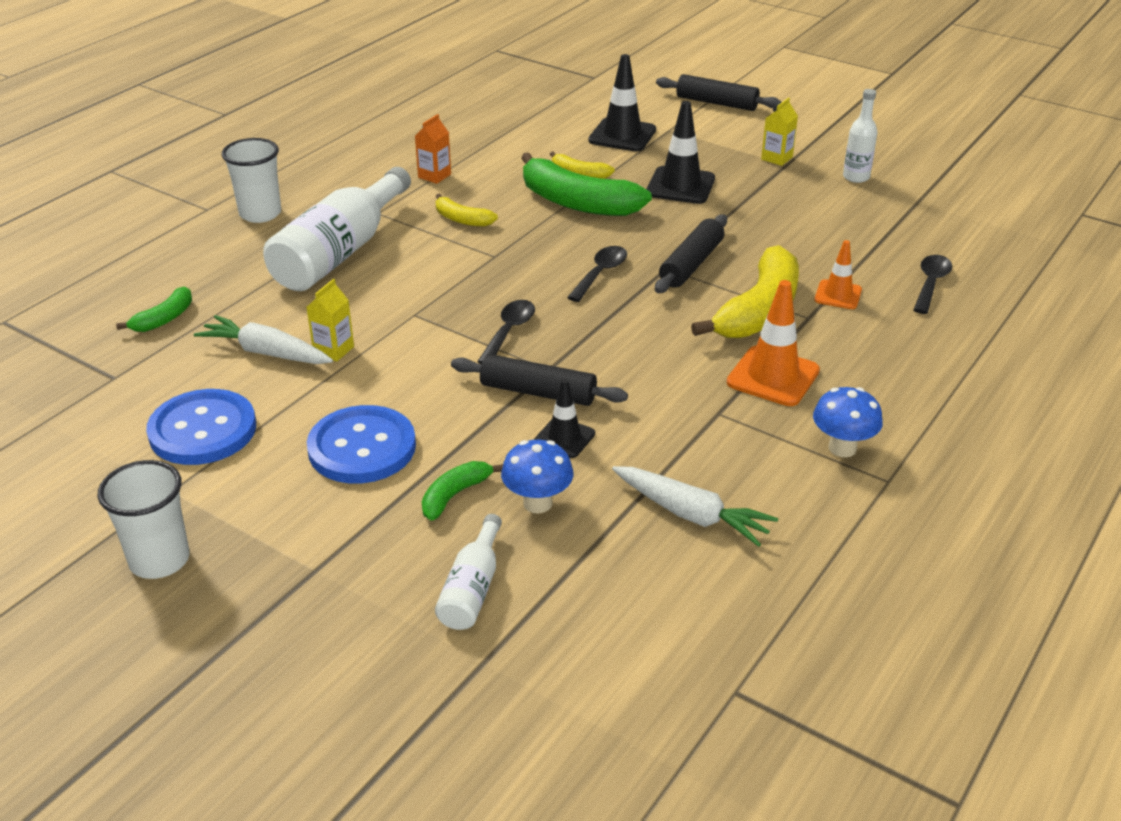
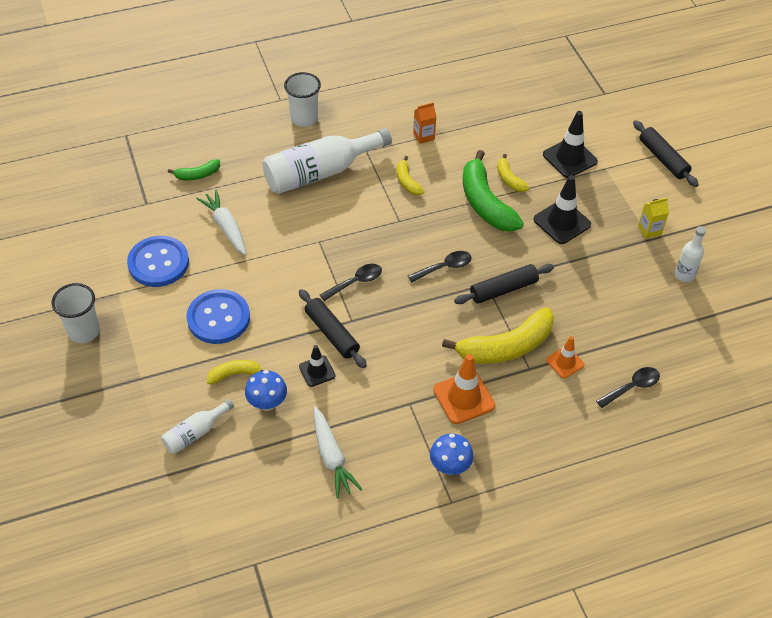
camera: 35 degrees right, 15 degrees up
(333, 350) = (258, 244): yellow carton -> none
(455, 495) = (235, 374): green banana -> yellow banana

